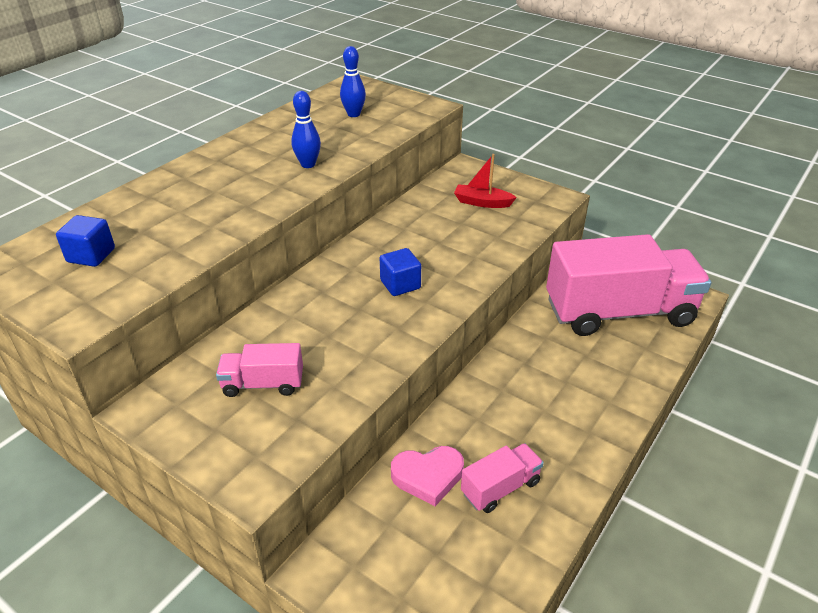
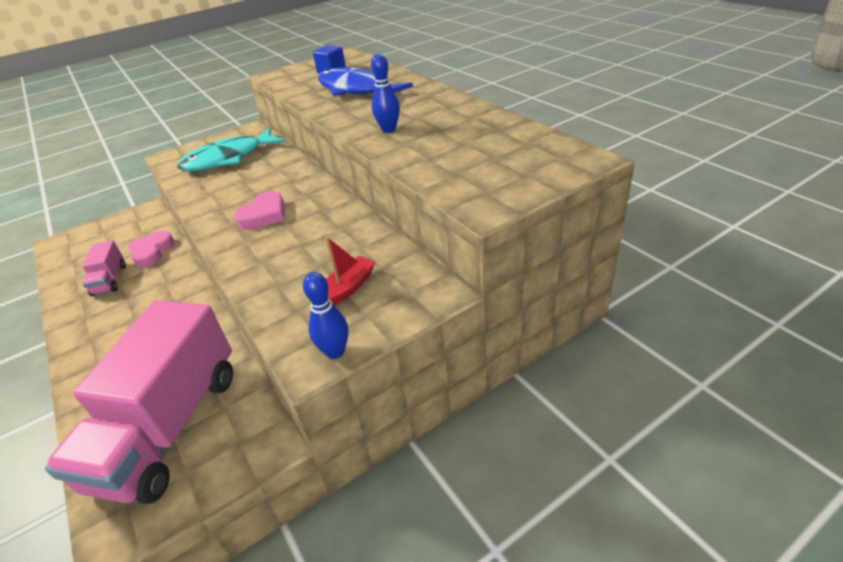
camera: 115 degrees right, 0 degrees up
(184, 212) = (356, 90): none -> blue fish
(263, 384) = (228, 159): pink truck -> turquoise fish
(353, 114) = (486, 155): blue bowling pin -> blue bowling pin (335, 352)
(400, 284) = (264, 215): blue cube -> pink heart

